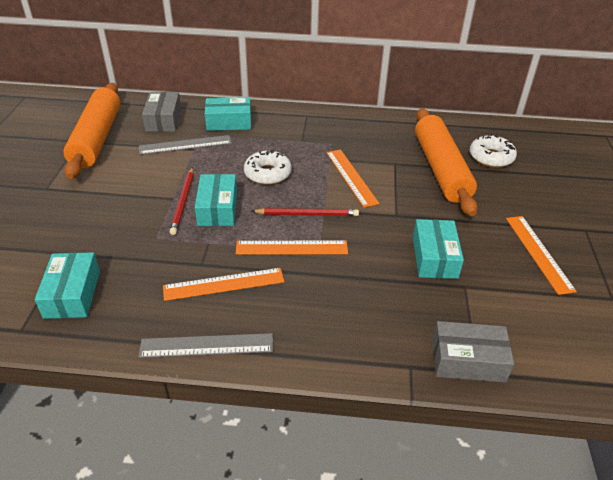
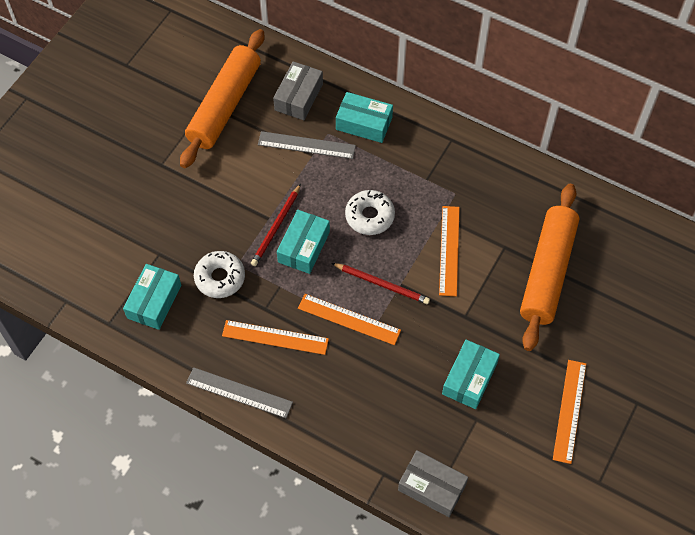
camera: 25 degrees right, 20 degrees up
(491, 157) = (613, 274): white donut -> white donut (220, 278)

